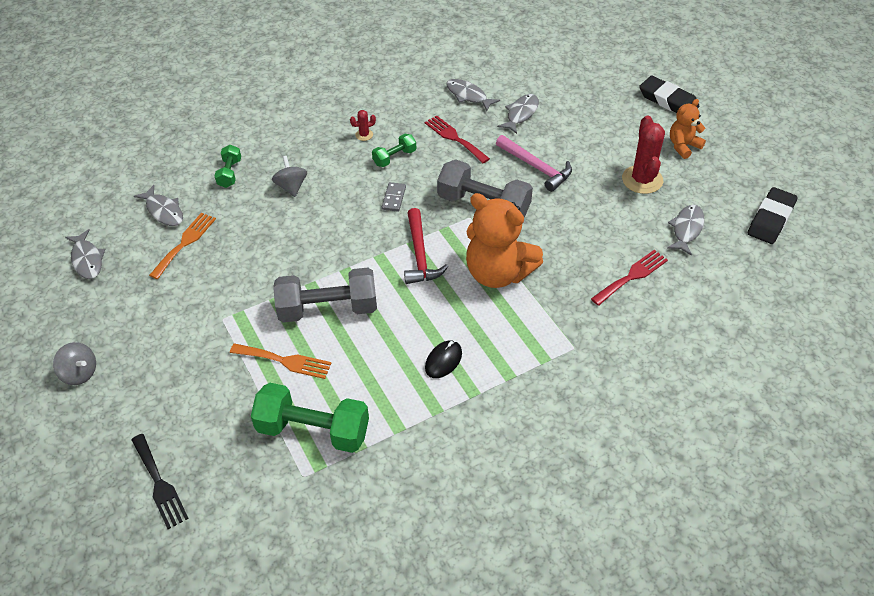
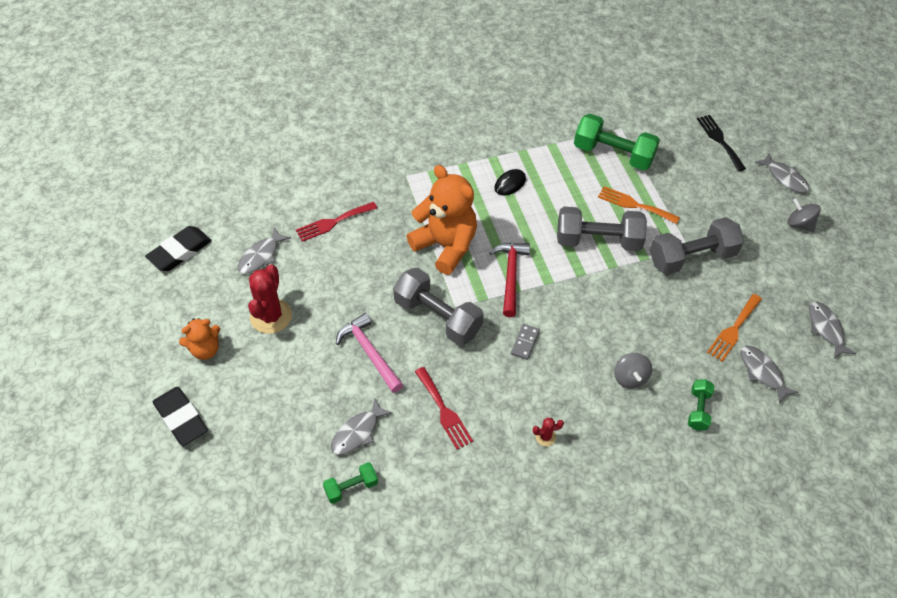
camera: 170 degrees left, 5 degrees up
(220, 308) = (691, 257): none -> grey dumbbell
(394, 157) = (516, 396): green dumbbell -> green dumbbell (351, 487)
(468, 96) = (410, 476): grey fish -> grey fish (784, 178)

